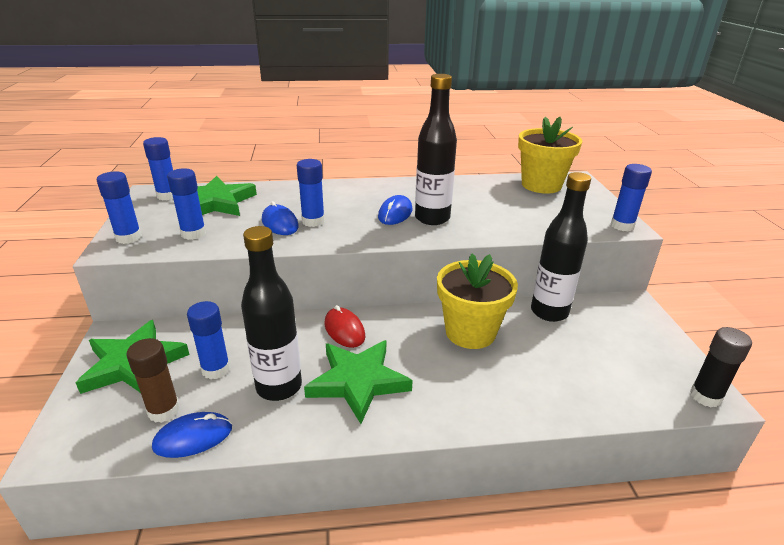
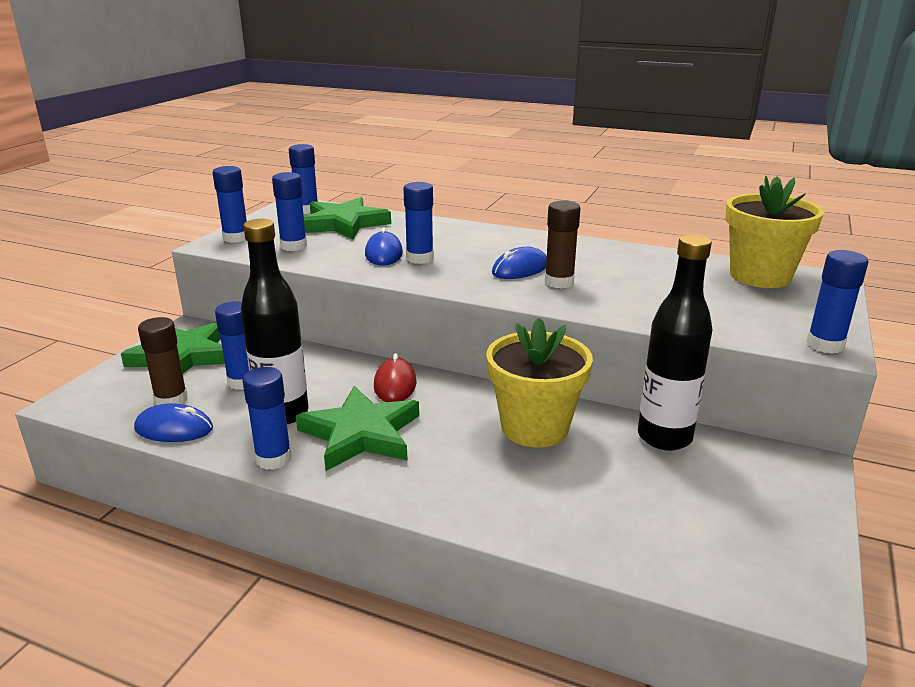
camera: 30 degrees right, 5 degrees down
(309, 430) = (273, 459): none -> blue glue stick
(432, 218) = (559, 282): black bottle -> brown glue stick
(705, 396) = (795, 601): black glue stick -> none

